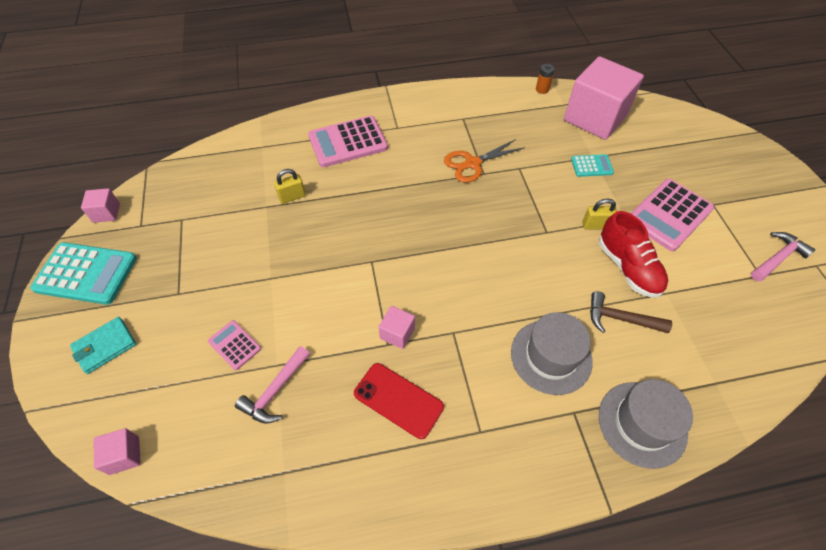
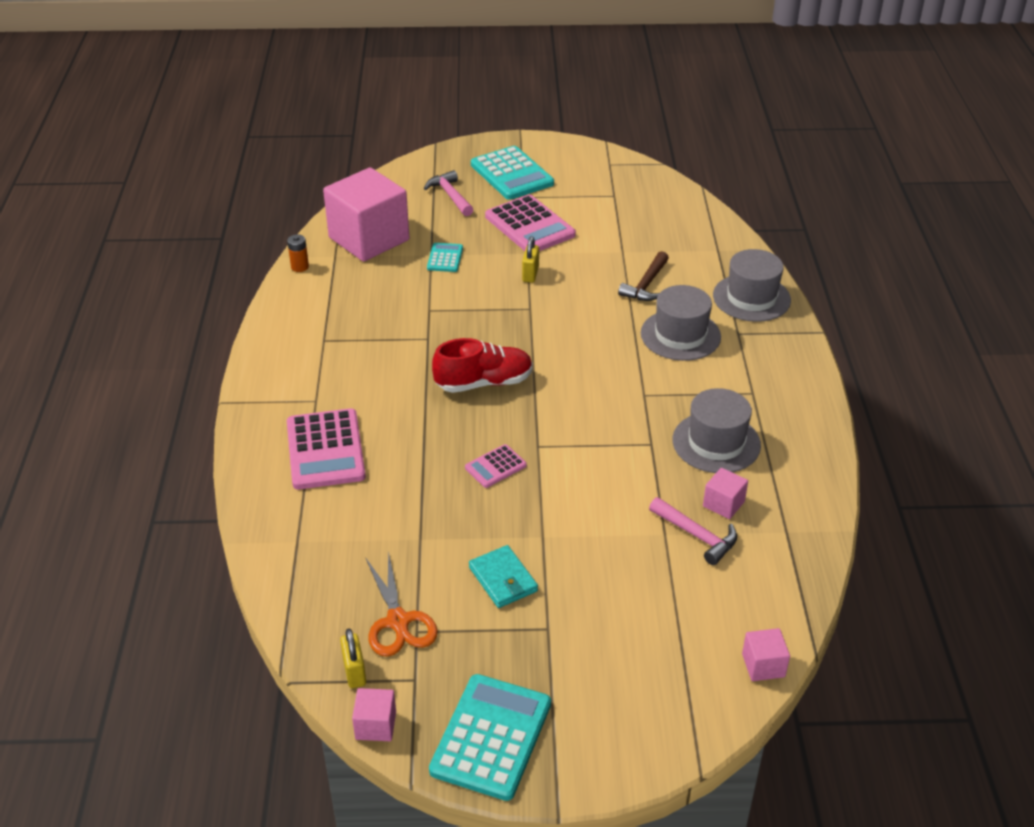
camera: 80 degrees left, 15 degrees down
(105, 346) = (617, 700): turquoise wallet -> turquoise wallet (503, 579)
(234, 345) = (634, 570): pink calculator -> pink calculator (495, 466)
(292, 197) = (411, 511): yellow padlock -> yellow padlock (354, 672)
(397, 333) = (639, 435): pink cube -> pink cube (723, 504)
(398, 400) = (716, 442): red phone -> grey hat
(472, 163) = (408, 344): orange scissors -> orange scissors (398, 621)
(628, 267) = (588, 266): red shoe -> red shoe (484, 383)
(744, 190) = (512, 174): none -> turquoise calculator
(778, 258) = (597, 181): pink hammer -> pink hammer (450, 195)

